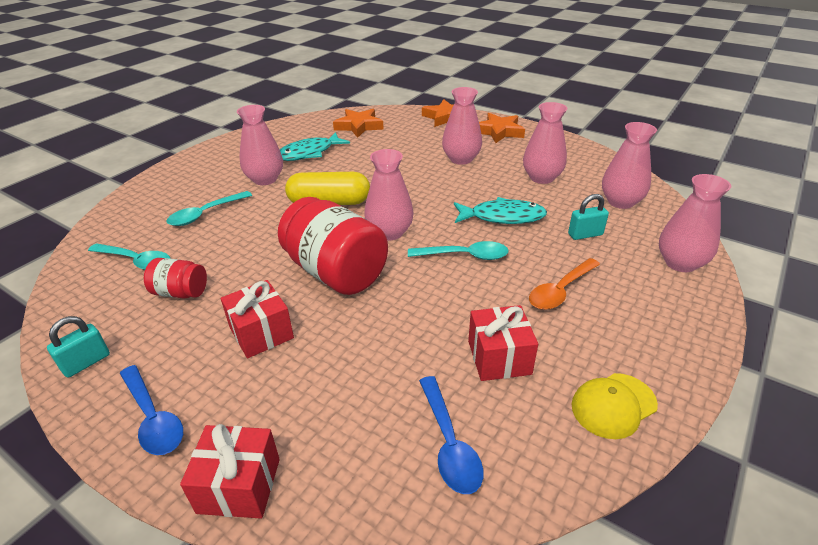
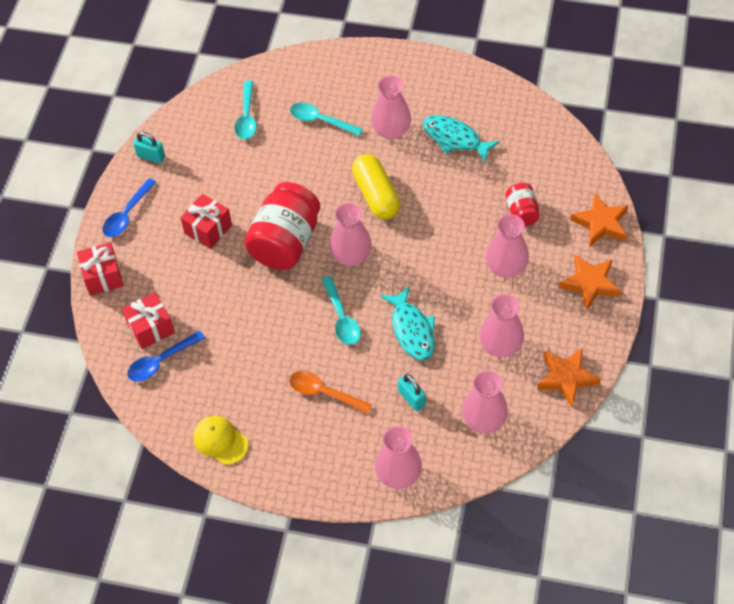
camera: 70 degrees right, 20 degrees up
(181, 292) = (226, 163): red jar -> red jar (521, 212)
(359, 126) = (535, 153): orange star -> orange star (566, 378)
(499, 357) = (238, 369): red gift -> red gift (151, 328)

